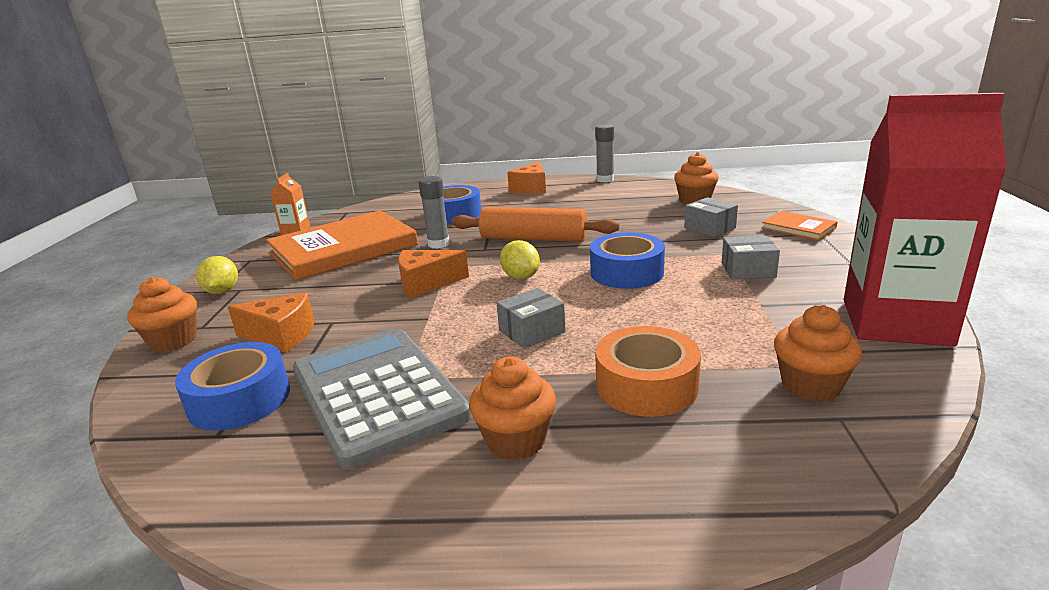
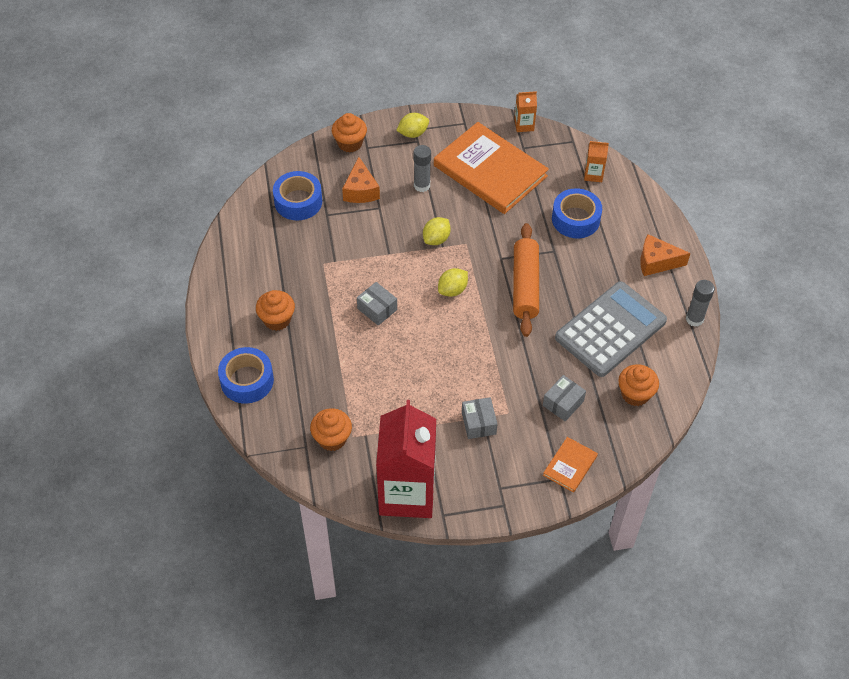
camera: 75 degrees right, 30 degrees up
(377, 393) = (308, 255): grey calculator -> grey calculator (610, 330)
(401, 206) = (593, 174): none -> orange carton
(426, 283) = (436, 239): orange cheese -> yellow lemon
(438, 244) = (507, 227): grey glue stick -> grey glue stick (422, 185)
(626, 272) = (466, 351): blue tape -> blue tape (247, 380)
(646, 385) = (326, 367): orange tape -> none

